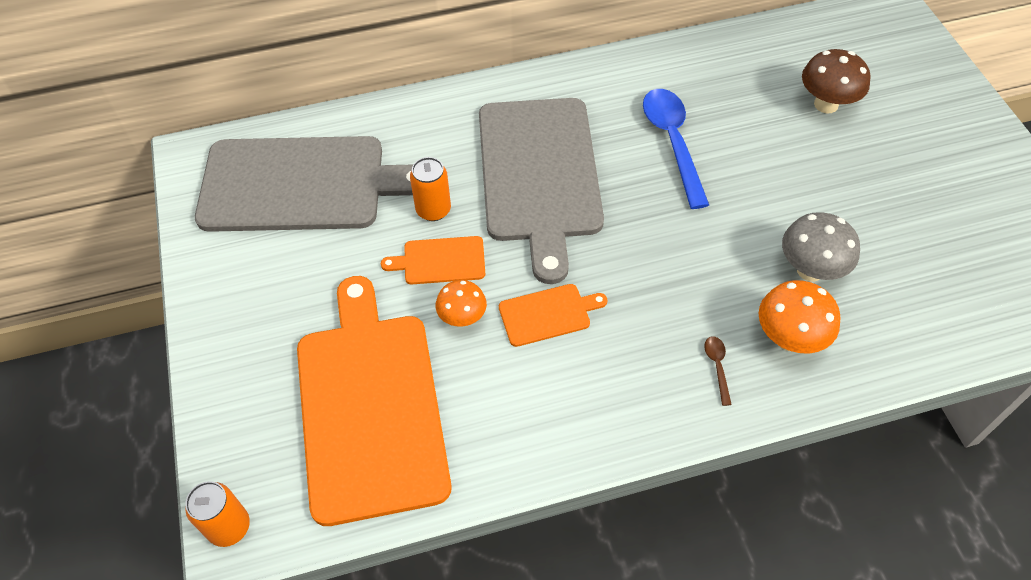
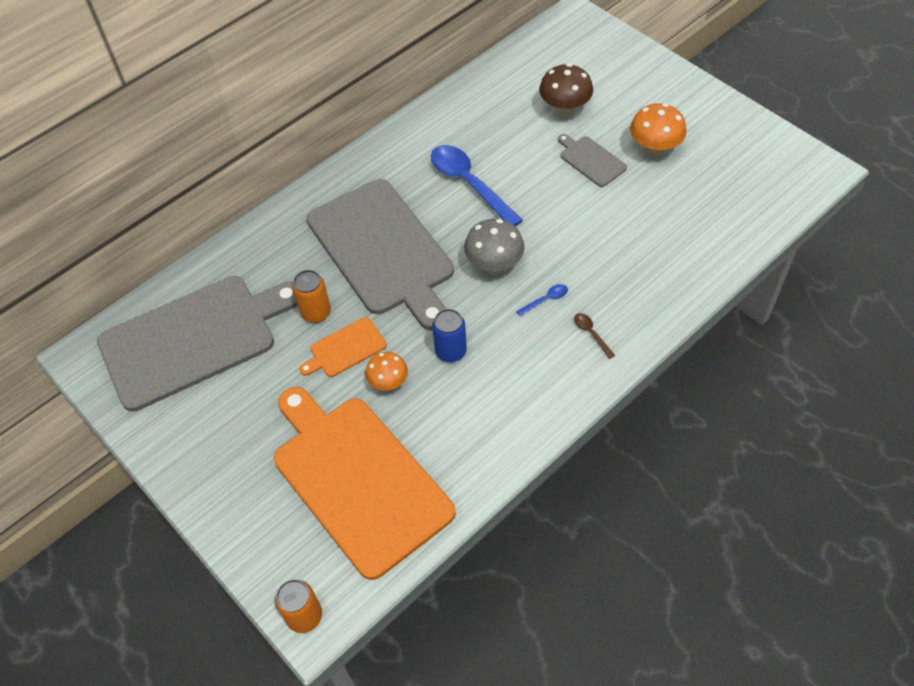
camera: 25 degrees left, 0 degrees up
(548, 314) = (451, 351): orange cutting board -> blue can
(686, 305) = (546, 300): none -> blue spoon
(788, 339) = (628, 292): orange mushroom -> orange mushroom (654, 150)
(810, 270) = (617, 237): grey mushroom -> grey mushroom (494, 266)
(826, 171) = (591, 160): none -> grey cutting board

